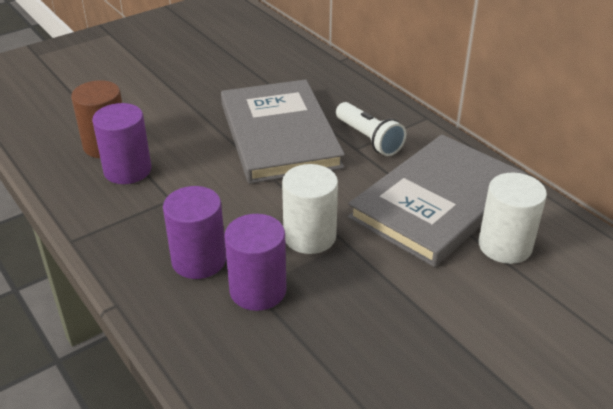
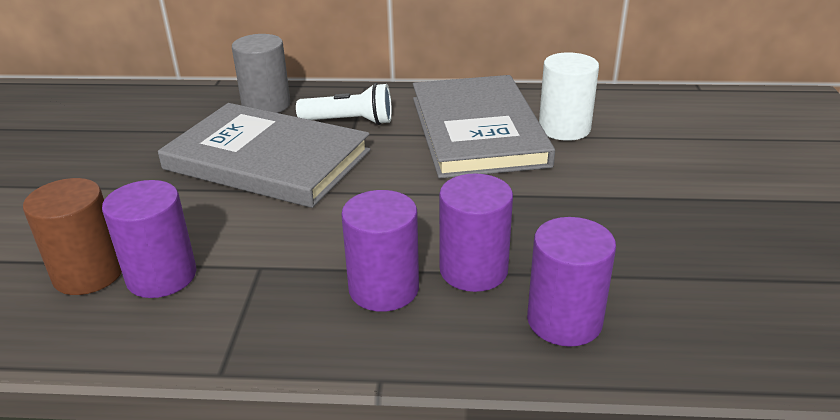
camera: 50 degrees left, 5 degrees down
(246, 362) = (564, 320): none -> purple cylinder
(309, 236) = (436, 208): white cylinder -> none
(342, 94) = (266, 105): none -> grey cylinder

